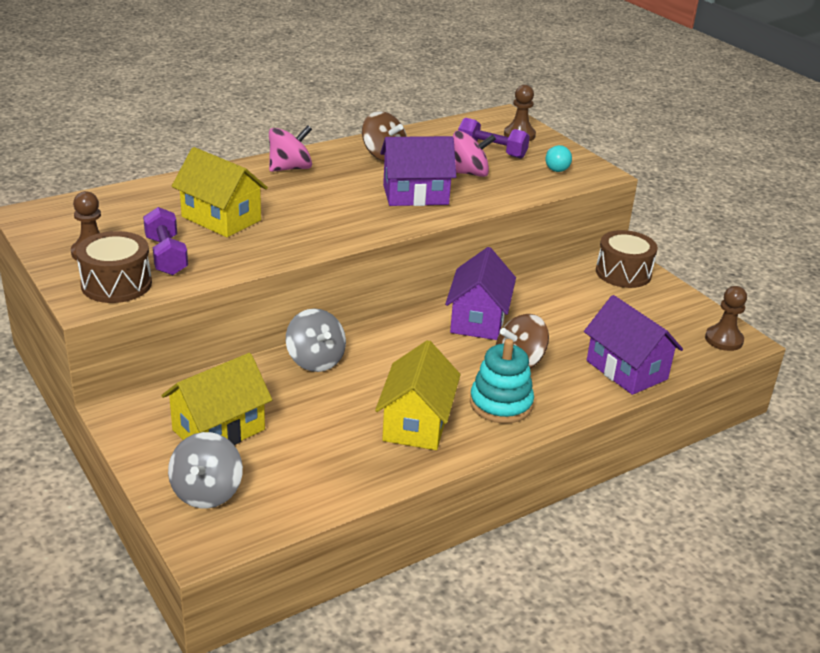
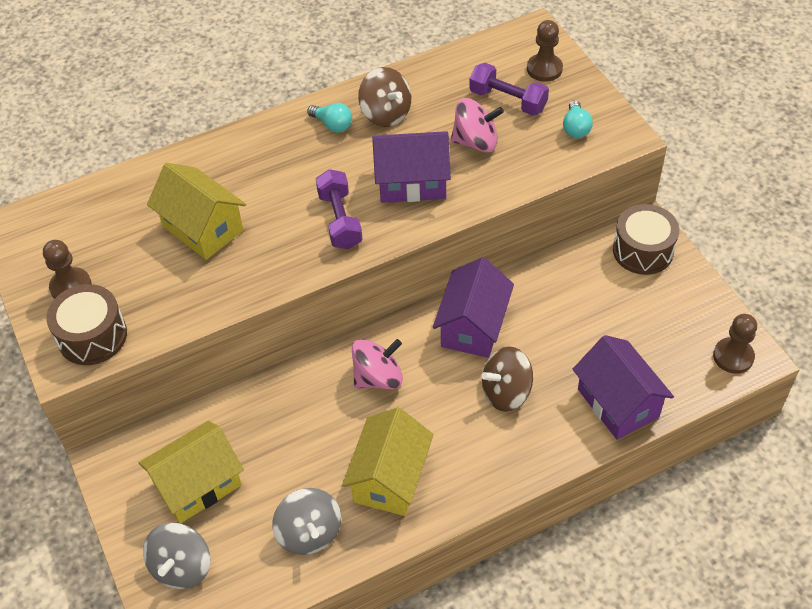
camera: 10 degrees right, 20 degrees up
(166, 256) = (143, 291): purple dumbbell -> purple dumbbell (340, 220)
(290, 168) = (282, 139): pink spinning top -> pink spinning top (378, 377)
(315, 360) = (299, 388): grey spinning top -> grey spinning top (309, 533)
(336, 161) = (332, 125): none -> turquoise light bulb
(501, 404) = (478, 452): turquoise stacking toy -> none

